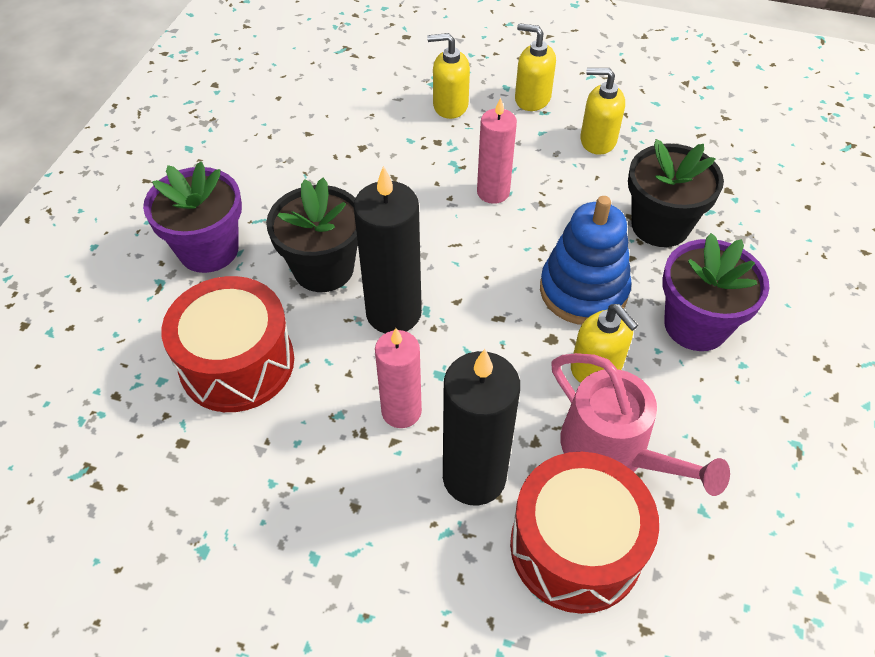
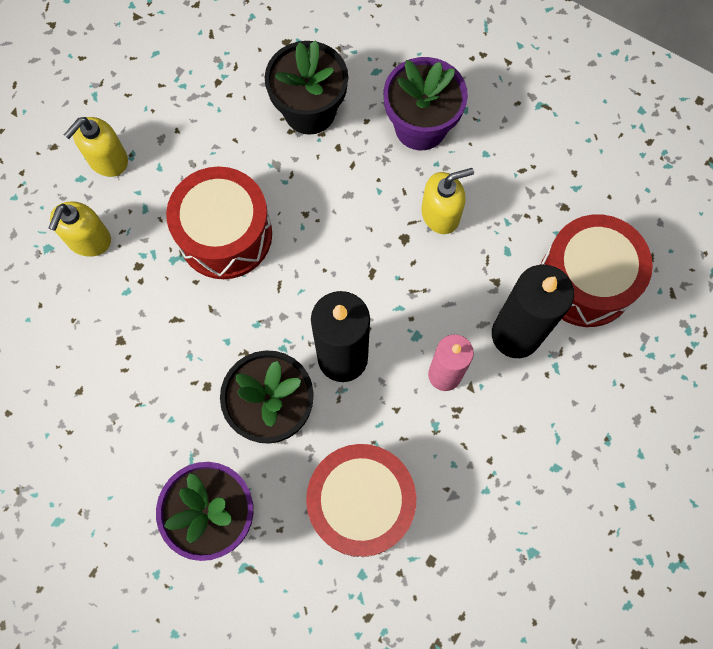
camera: 75 degrees left, 20 degrees up
(493, 192) = (225, 234): pink candle -> red drum
(583, 291) = (362, 197): blue stacking toy -> none
(597, 140) = (188, 122): yellow soap dispenser -> none
(614, 450) = (516, 228): pink watering can -> none

